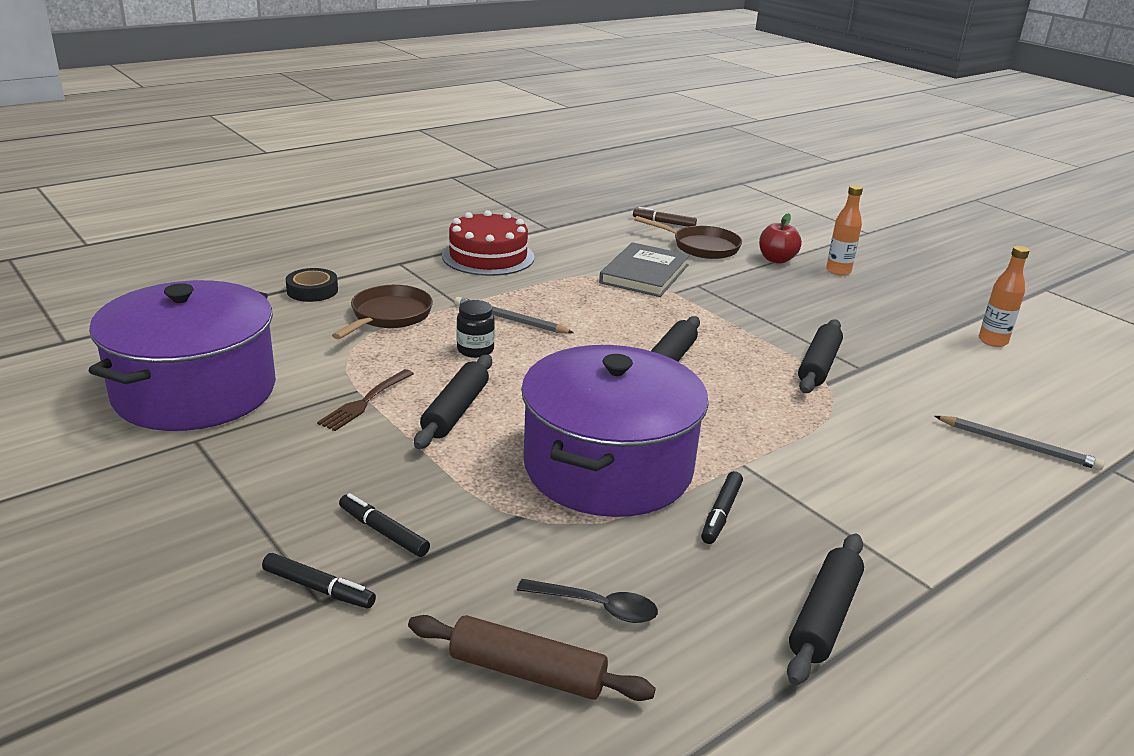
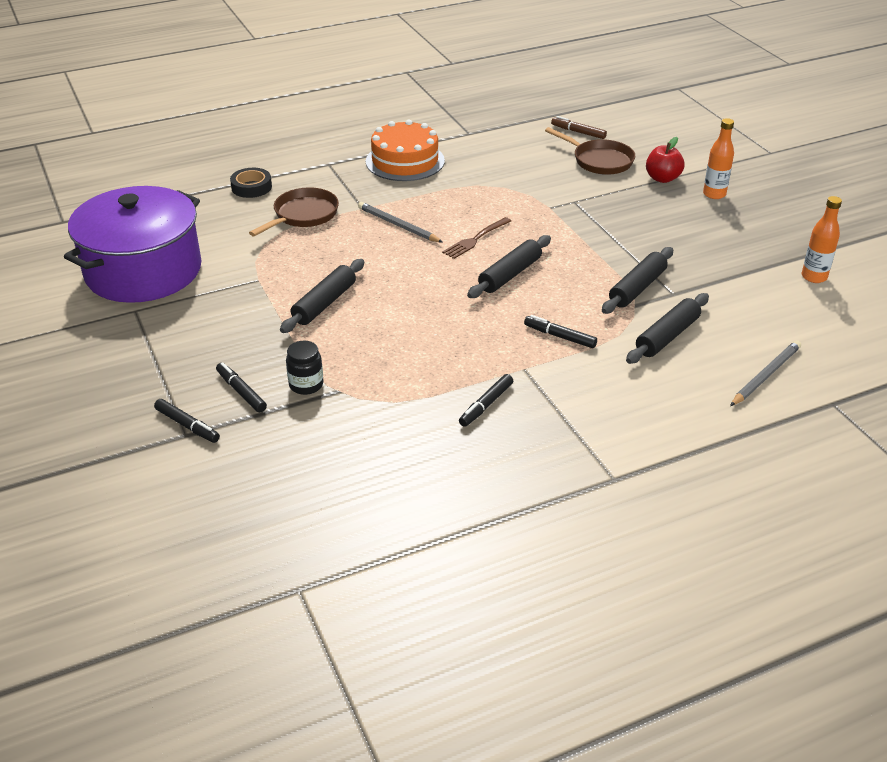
camera: 15 degrees right, 10 degrees up
(365, 401) = (261, 290): brown fork -> brown fork (475, 239)
(475, 350) = (359, 251): black jar -> black jar (306, 385)
(488, 256) = (405, 161): red cake -> orange cake
(527, 672) = (300, 496): brown rolling pin -> none
(597, 606) = (364, 460): black spoon -> none
(608, 467) = (419, 360): purple pot -> none
(644, 274) = (533, 187): grey book -> none
(764, 424) = (560, 336): none -> black marker
(824, 617) = (520, 487): black rolling pin -> black rolling pin (667, 336)
(1018, 445) = (765, 375): grey pencil -> grey pencil turned 90 degrees counterclockwise

